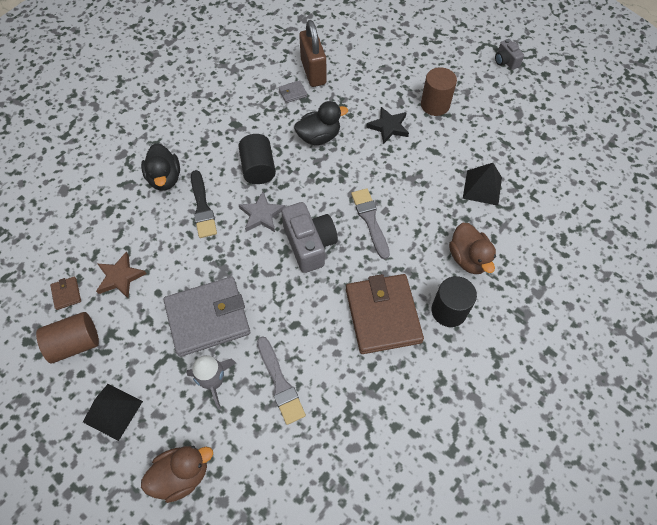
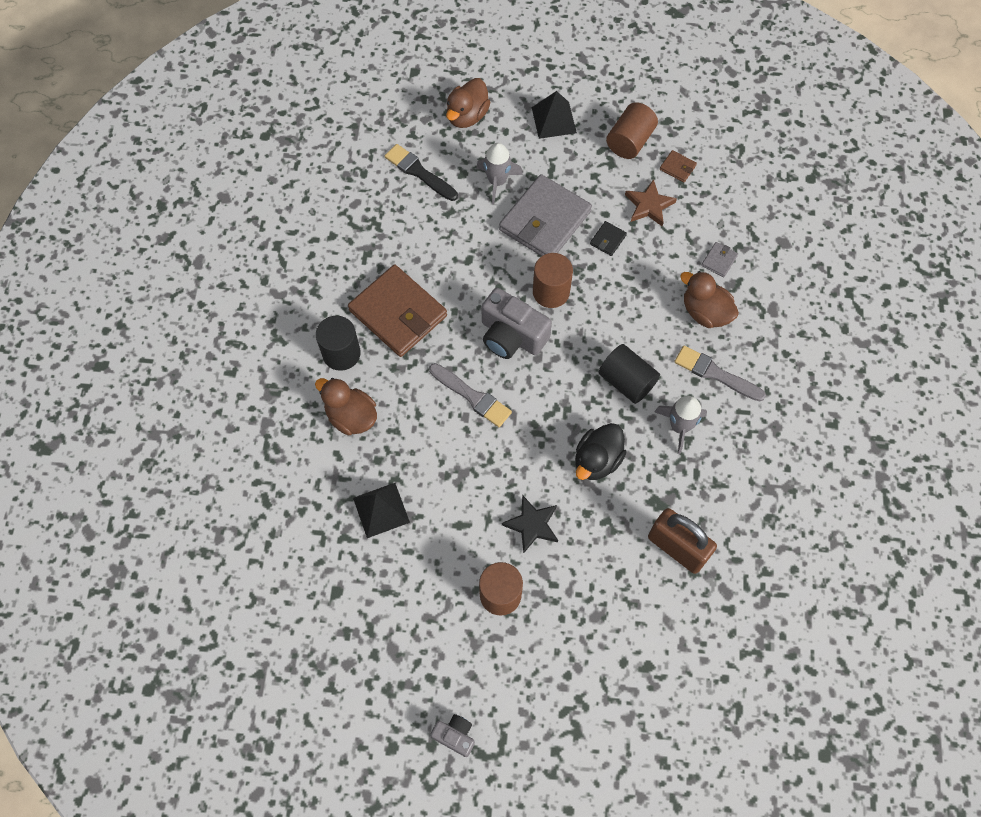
camera: 145 degrees right, 5 degrees up
(165, 178) = (705, 312): black duck -> brown duck
(176, 270) = (608, 240): none -> black wallet
(202, 207) = (641, 307): black brush -> black brush (419, 172)
(251, 126) = (679, 426): none -> grey rocket
(254, 258) = (551, 292): none -> brown cylinder
(262, 214) = (580, 336): grey star -> none
(280, 383) = (445, 211): grey brush -> grey brush (715, 373)
(292, 93) = (674, 500): grey wallet -> grey wallet (719, 260)

